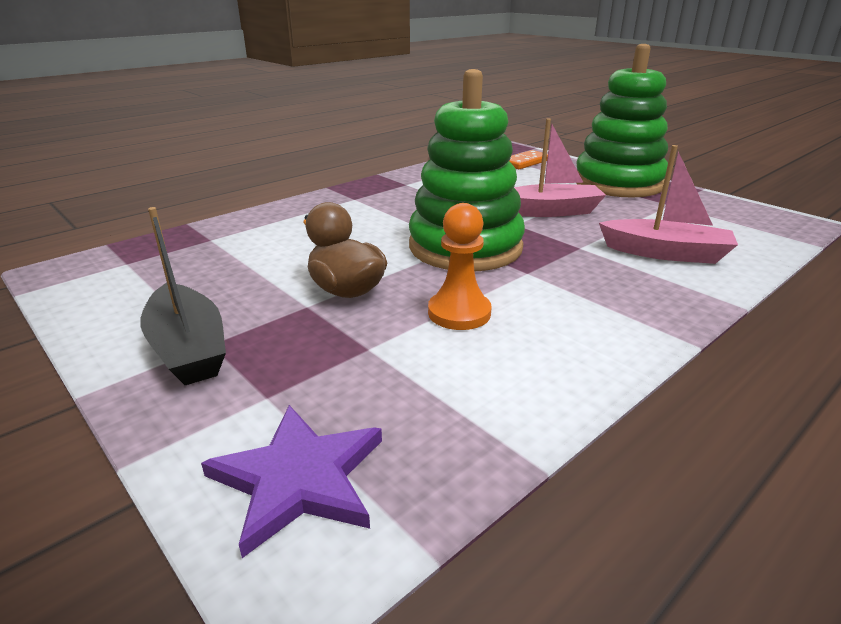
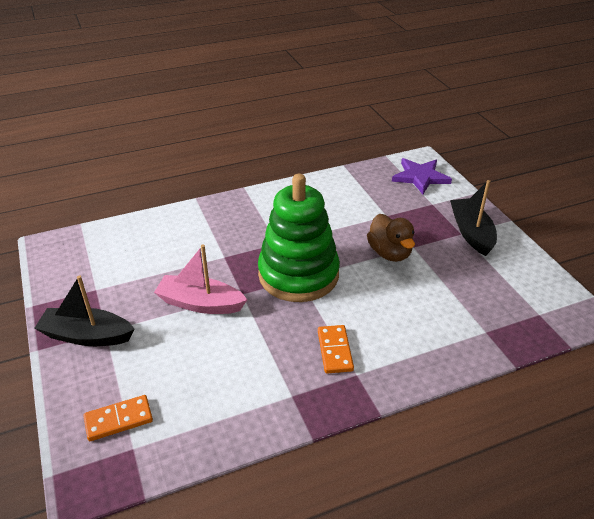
camera: 160 degrees left, 10 degrees up
(382, 206) = (334, 351): none -> orange domino
(459, 313) = (335, 224): orange pawn -> none
(618, 183) = (87, 336): green stacking toy -> black boat
(665, 253) = (179, 239): pink boat -> none

